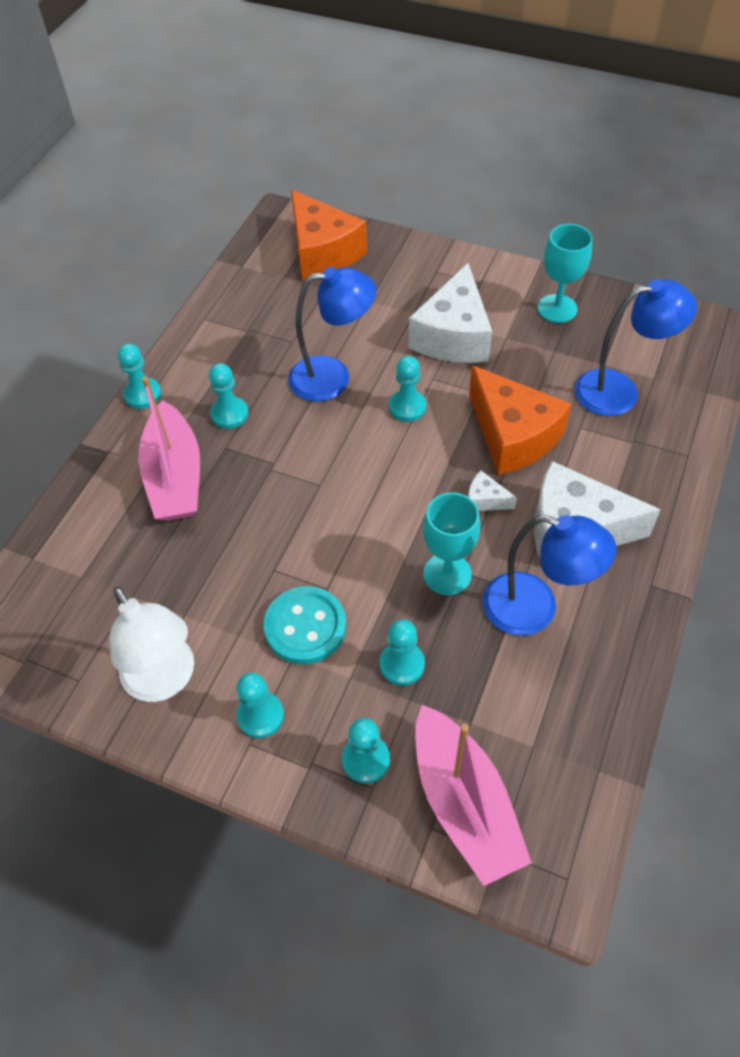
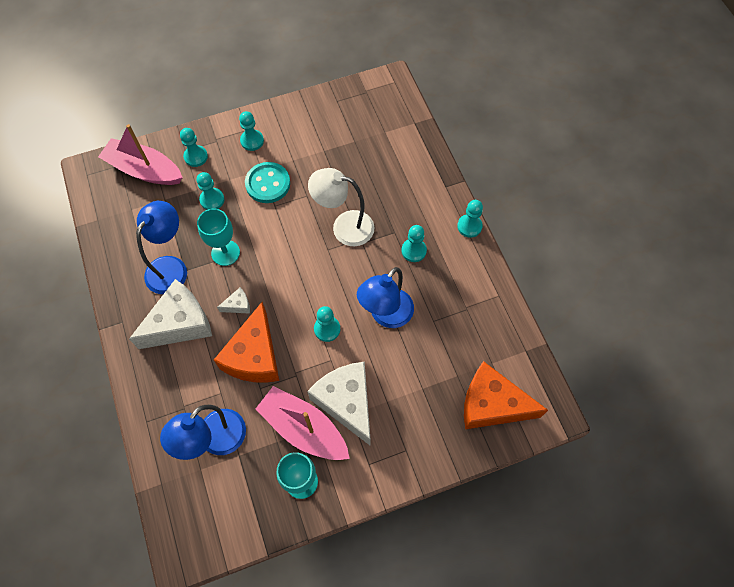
camera: 135 degrees right, 10 degrees up
(165, 680) = (303, 124): white lamp -> white lamp (344, 226)
(175, 476) = (400, 200): pink boat -> pink boat (304, 429)
(512, 436) = (254, 356): orange cheese -> orange cheese turned 90 degrees counterclockwise
(535, 609) = (171, 267): blue lamp -> blue lamp turned 135 degrees clockwise

